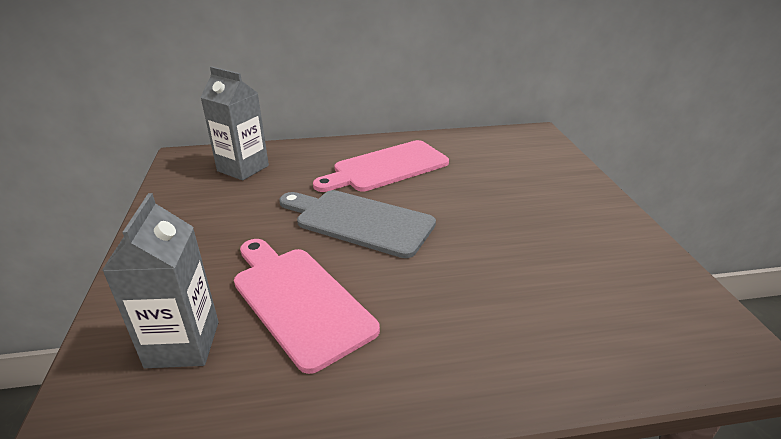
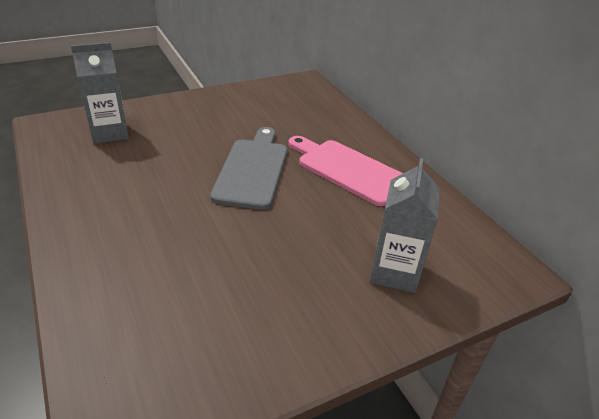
camera: 70 degrees right, 5 degrees up
(243, 168) = (304, 105): grey carton -> grey carton (394, 272)
(298, 300) = (152, 161): pink cutting board -> none

